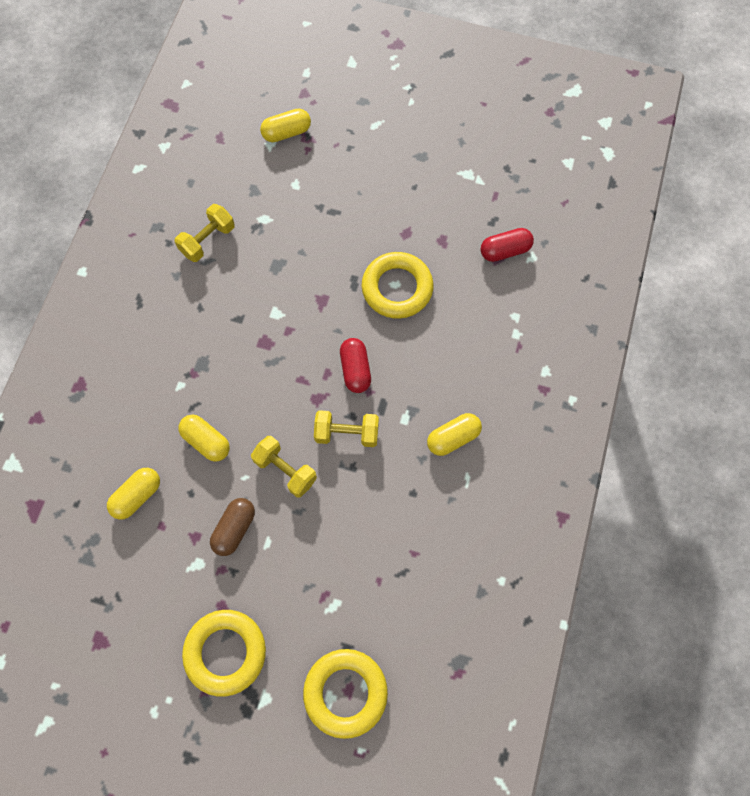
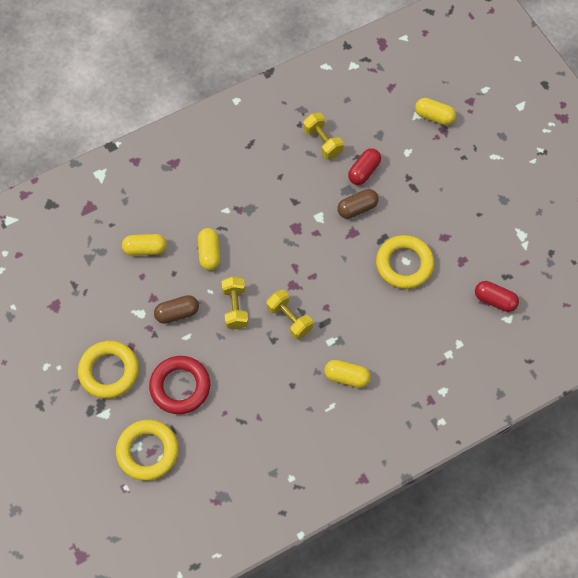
camera: 45 degrees right, 5 degrees down
(207, 240) = (322, 142): yellow dumbbell -> yellow dumbbell turned 60 degrees clockwise
(303, 274) = (357, 208): none -> brown capsule
(311, 598) = (180, 387): none -> red ring
(355, 370) = (331, 288): red capsule -> red capsule (364, 171)

